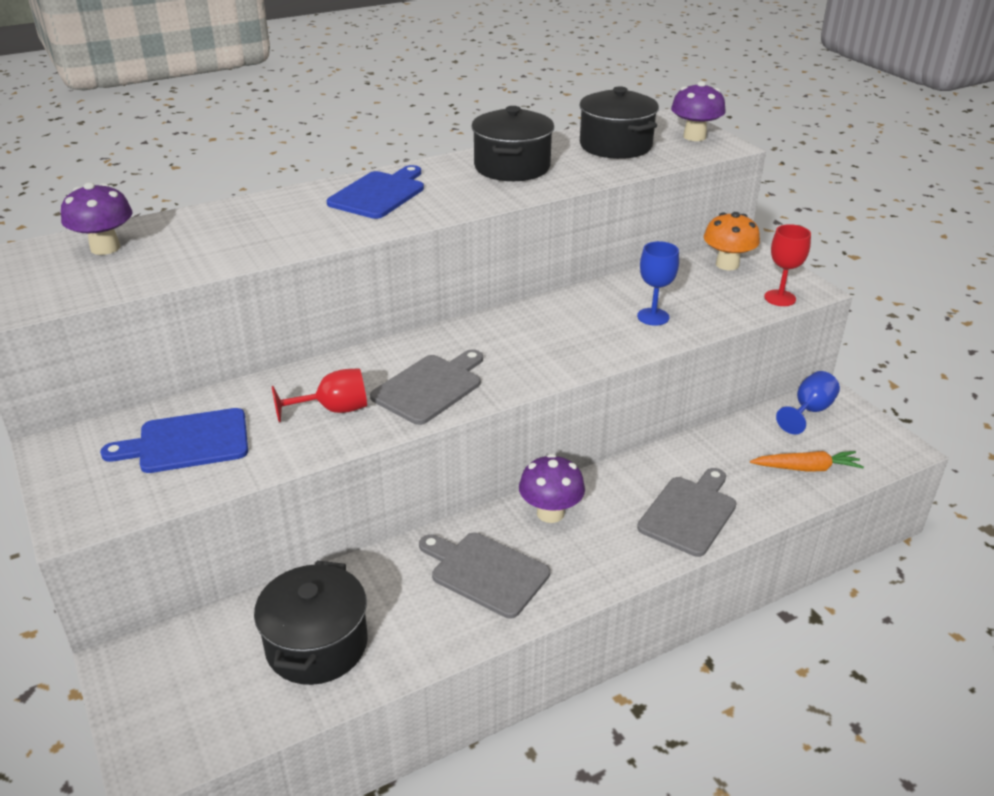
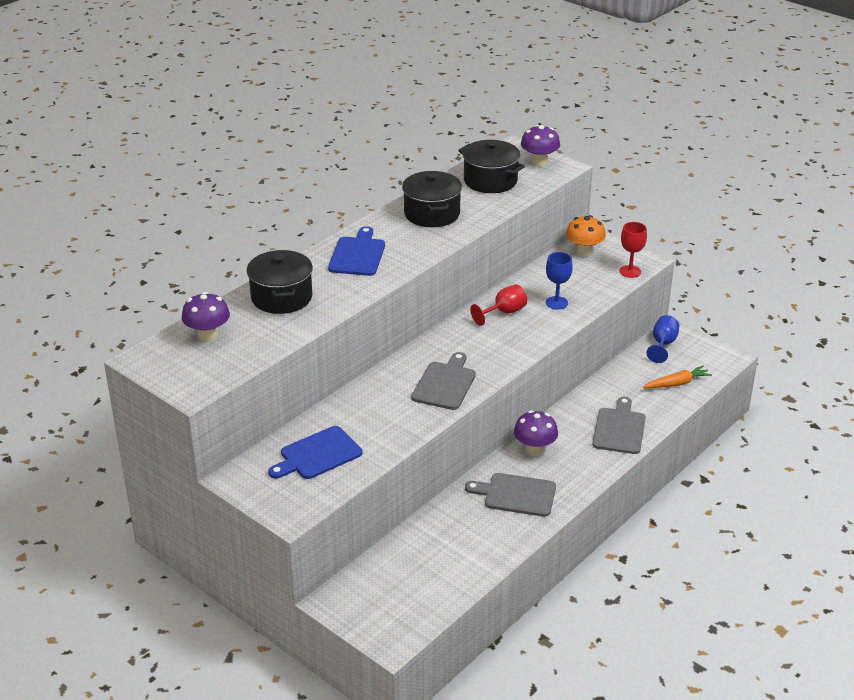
camera: 20 degrees left, 0 degrees up
(317, 645) = (442, 560): black pot -> black pot (281, 297)
(333, 410) = (394, 413): red goblet -> red goblet (504, 312)

